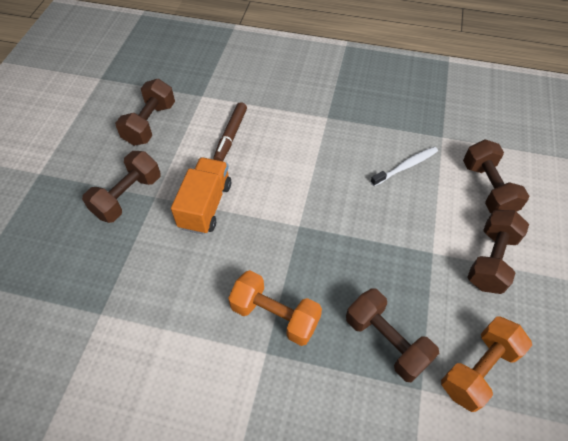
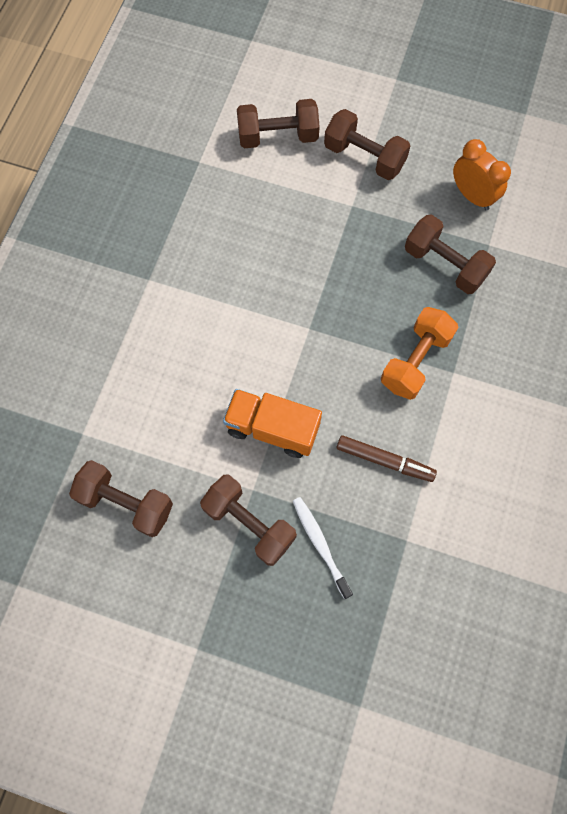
camera: 85 degrees left, 15 degrees up
(231, 136) = (164, 397): brown marker -> brown marker (384, 461)
(386, 341) = (444, 264): brown dumbbell -> brown dumbbell turned 75 degrees clockwise
(405, 166) = (238, 208): white toothbrush -> white toothbrush (320, 545)
(478, 369) = (472, 196): orange dumbbell -> orange clock

